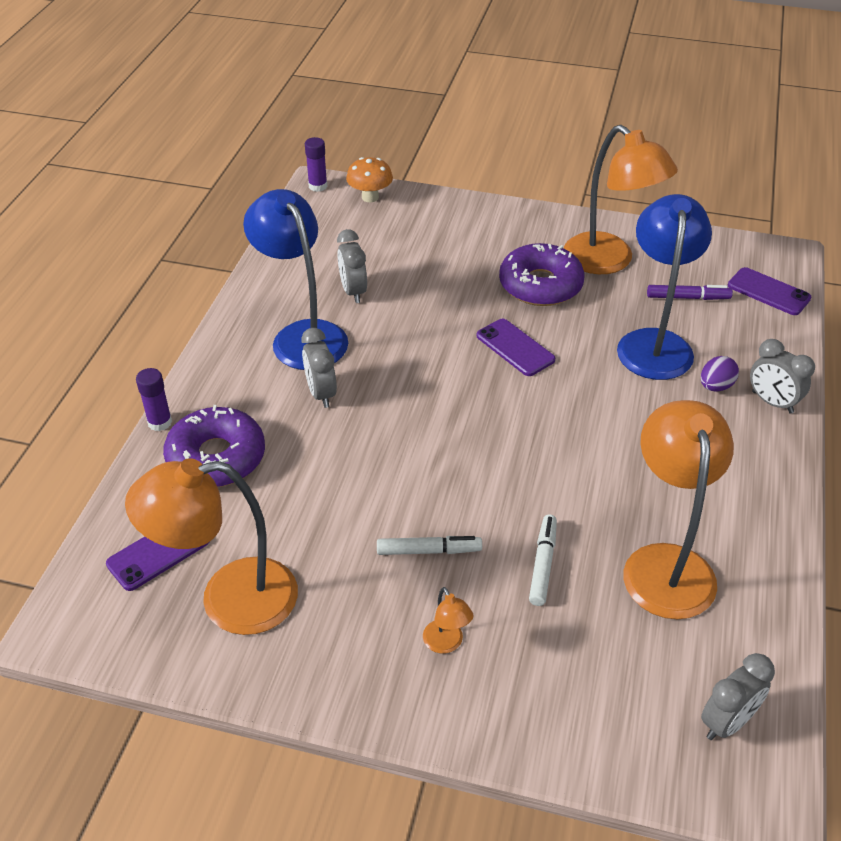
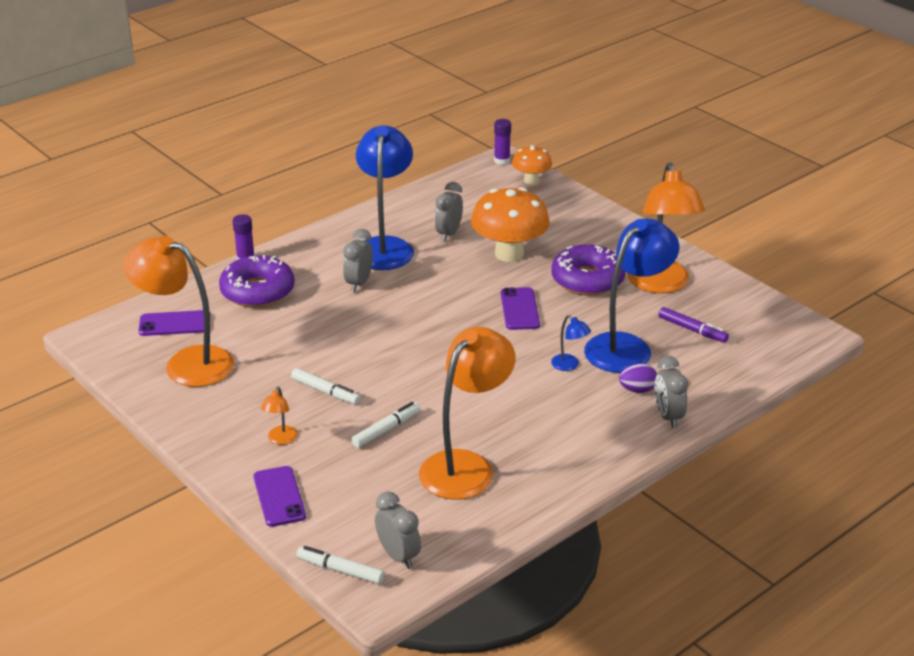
camera: 35 degrees right, 10 degrees down
(437, 289) = (509, 254): none -> orange mushroom
(629, 390) = (569, 365): none -> blue lamp
(693, 783) = (340, 570): none -> white marker
(727, 722) = (398, 556): grey clock -> grey clock turned 120 degrees counterclockwise
(768, 292) = (765, 351): purple phone -> purple phone (279, 496)

